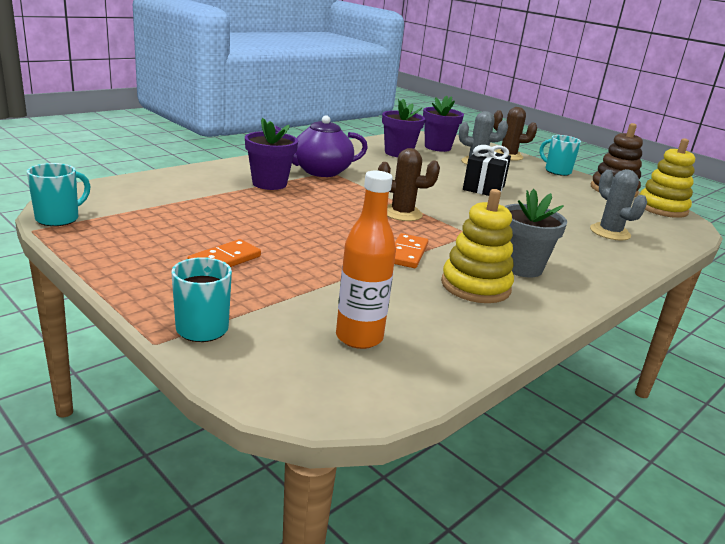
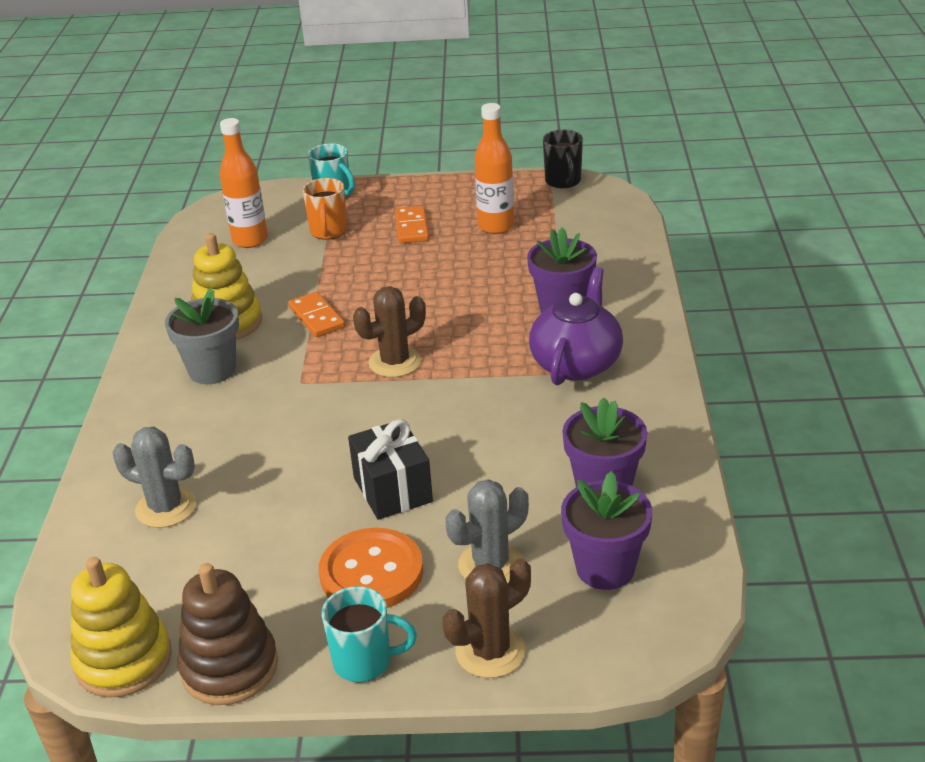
camera: 140 degrees right, 10 degrees up
(59, 218) = (563, 181): turquoise mug -> black mug
(180, 226) = (496, 226): none -> orange bottle
(284, 298) = (328, 232): none -> orange mug
(527, 180) = (371, 572): none -> orange button

